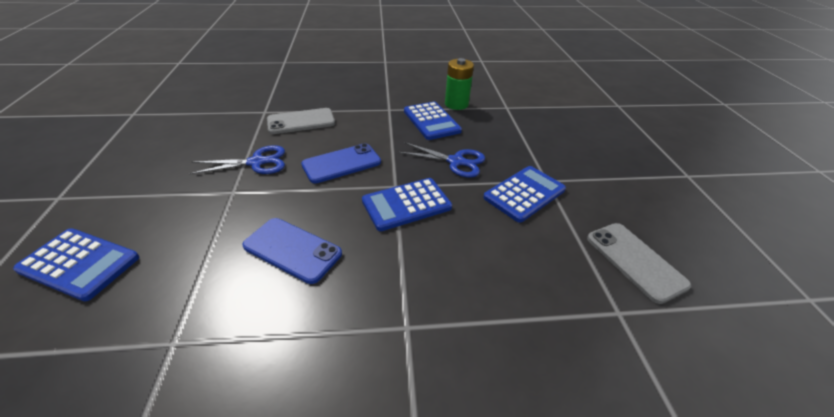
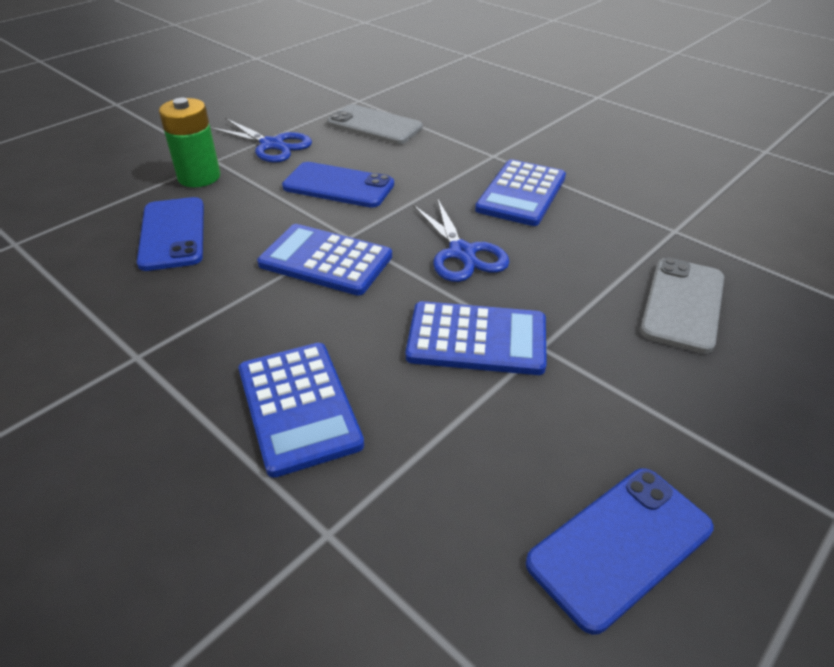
camera: 50 degrees right, 0 degrees up
(79, 264) = (57, 157): blue calculator -> blue calculator (299, 407)
(456, 104) = (598, 190): green battery -> green battery (199, 177)
(635, 261) = (466, 516): grey phone -> grey phone (683, 304)
(674, 229) = (620, 546): none -> blue phone

